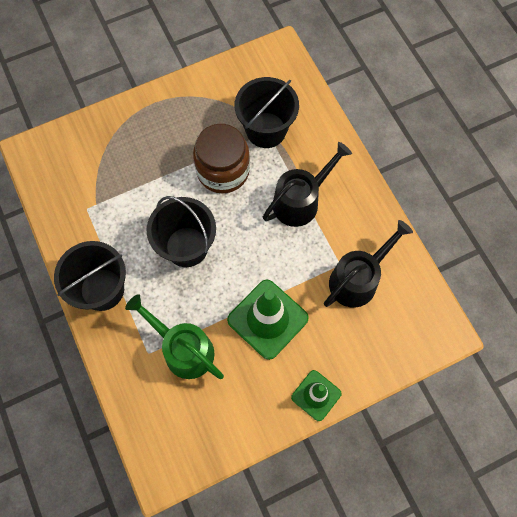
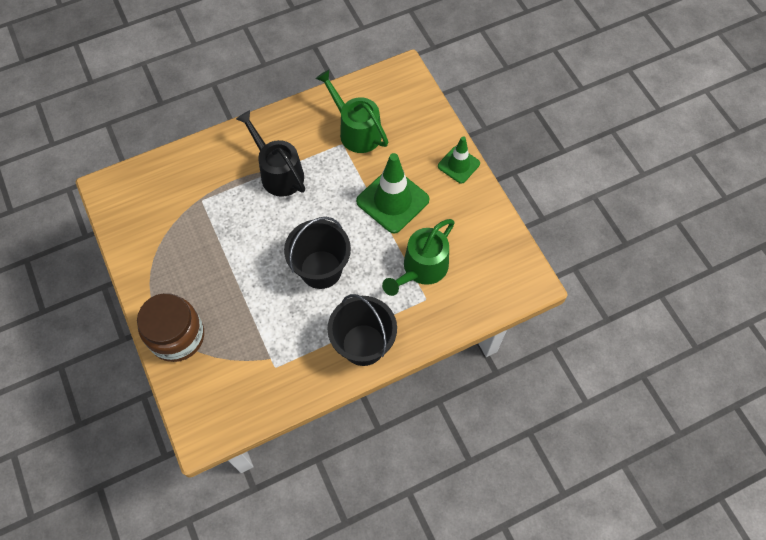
camera: 90 degrees left, 5 degrees down
(223, 171) = (241, 239): brown jar -> brown jar (177, 336)
(266, 130) = (199, 201): black bucket -> none
(358, 279) = (356, 130): black watering can -> green watering can

